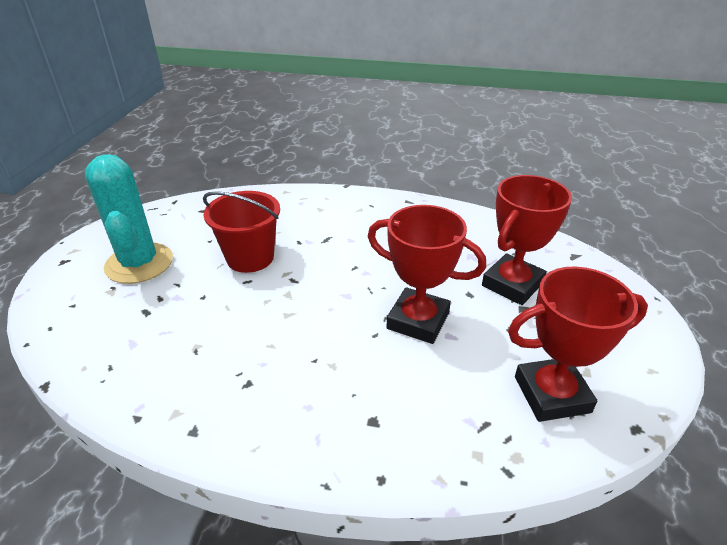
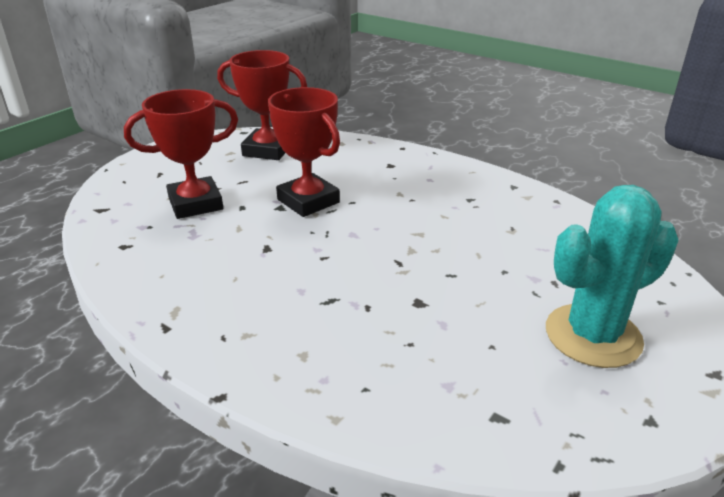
camera: 155 degrees left, 5 degrees down
(139, 263) = (593, 336): turquoise cactus -> turquoise cactus turned 60 degrees clockwise
(250, 258) = (439, 301): red bucket -> none

